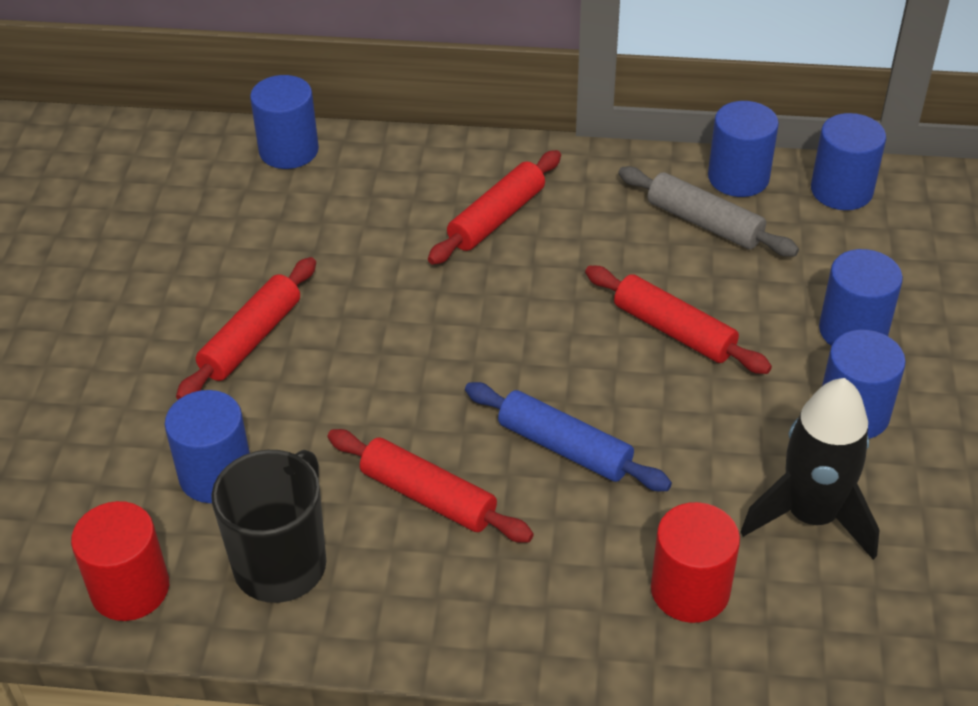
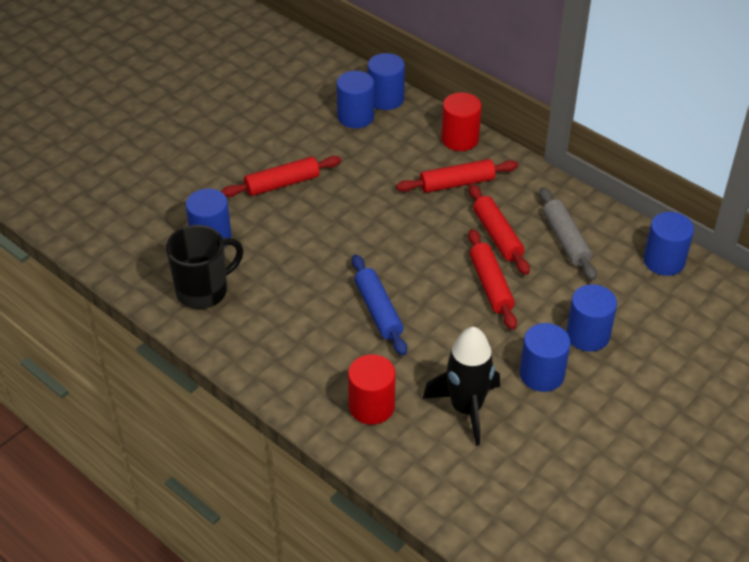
camera: 35 degrees right, 0 degrees up
(130, 589) = (133, 266): red cylinder -> red cylinder (459, 139)
(428, 496) = (293, 298): red rolling pin -> red rolling pin (497, 236)
(738, 178) = (611, 225): blue cylinder -> blue cylinder (355, 117)

